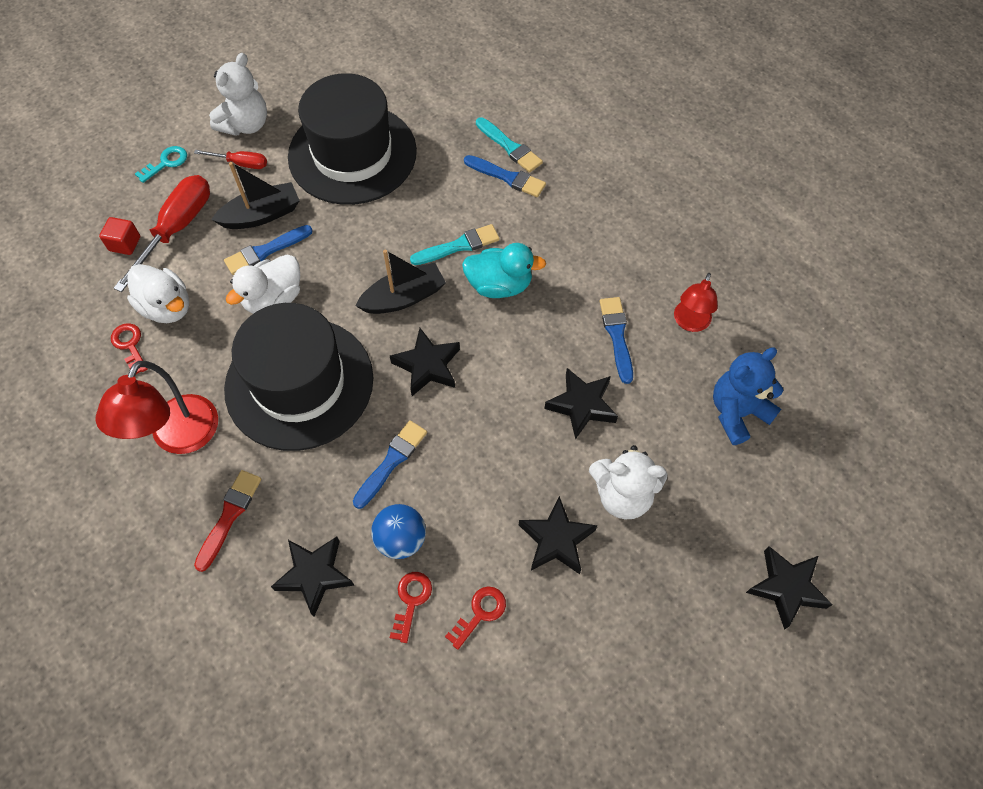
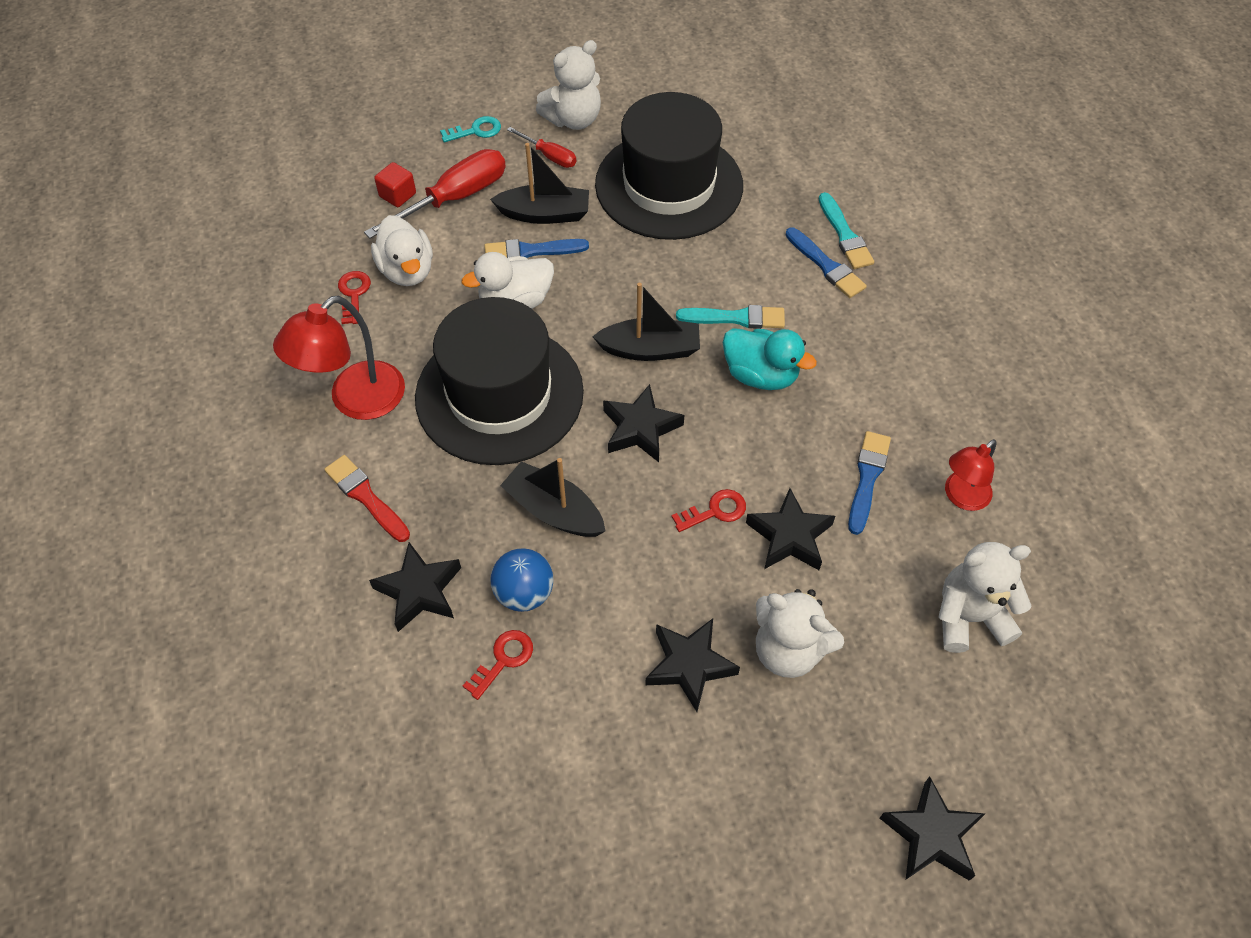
camera: 25 degrees right, 5 degrees down
(229, 516) = (366, 497): red brush -> red brush turned 90 degrees counterclockwise
(391, 461) = (554, 510): blue brush -> black boat
(480, 613) = (568, 705): red key -> red key (715, 511)
(737, 412) = (969, 617): blue teddy bear -> white teddy bear

